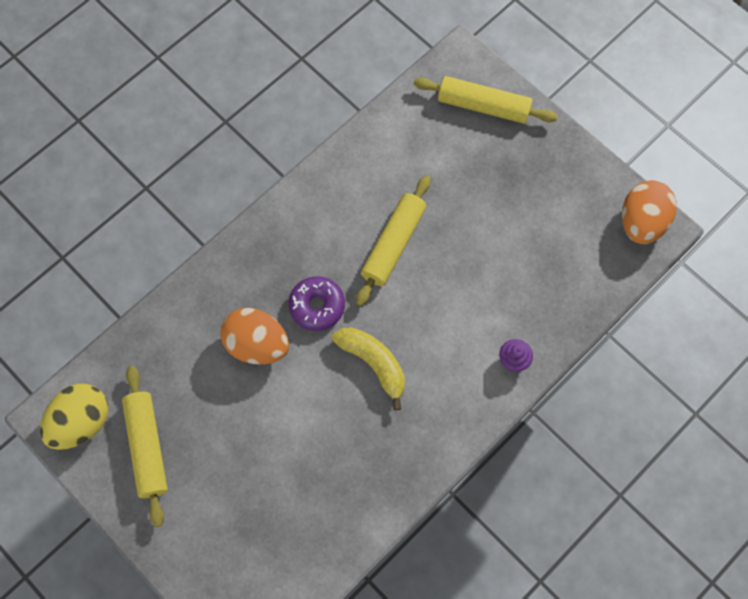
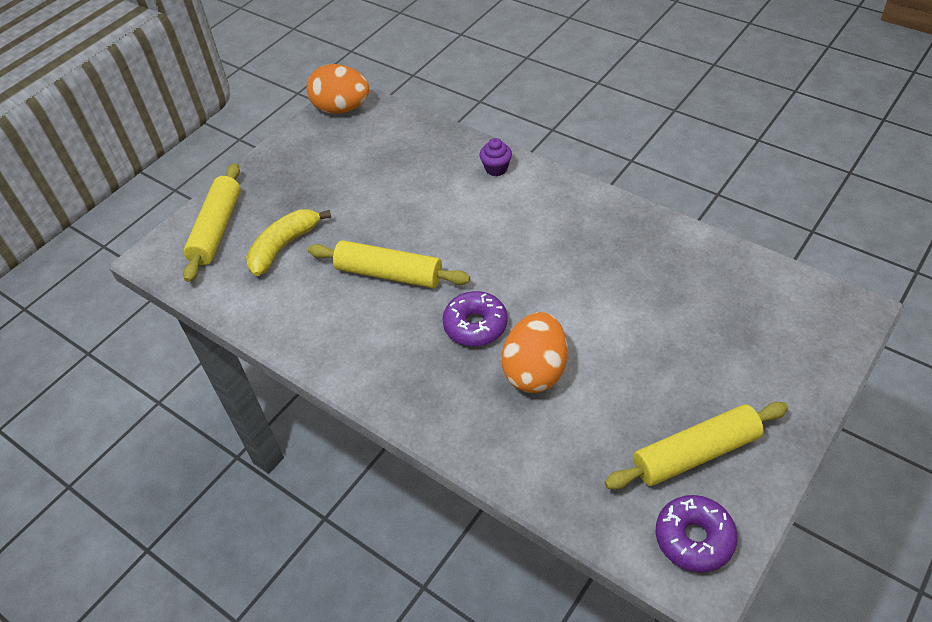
camera: 95 degrees left, 20 degrees down
(81, 422) = (694, 538): yellow egg -> purple donut
(374, 364) = (528, 266): yellow banana -> yellow banana (284, 246)

